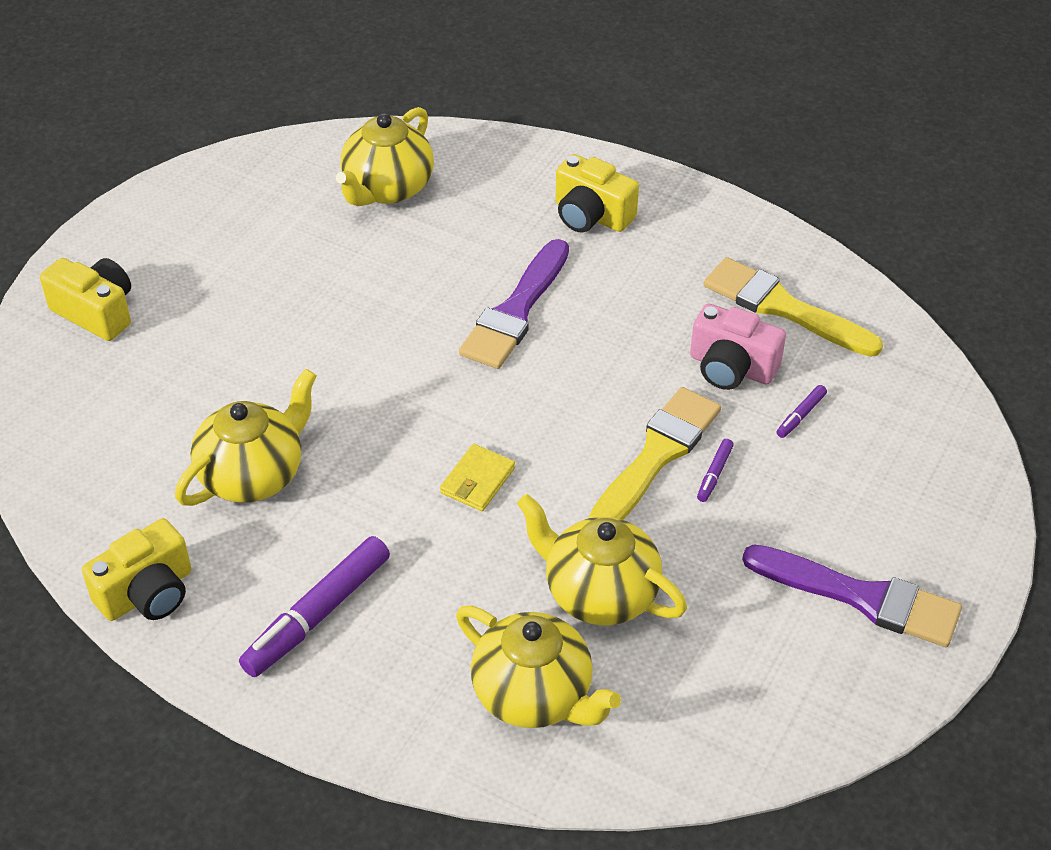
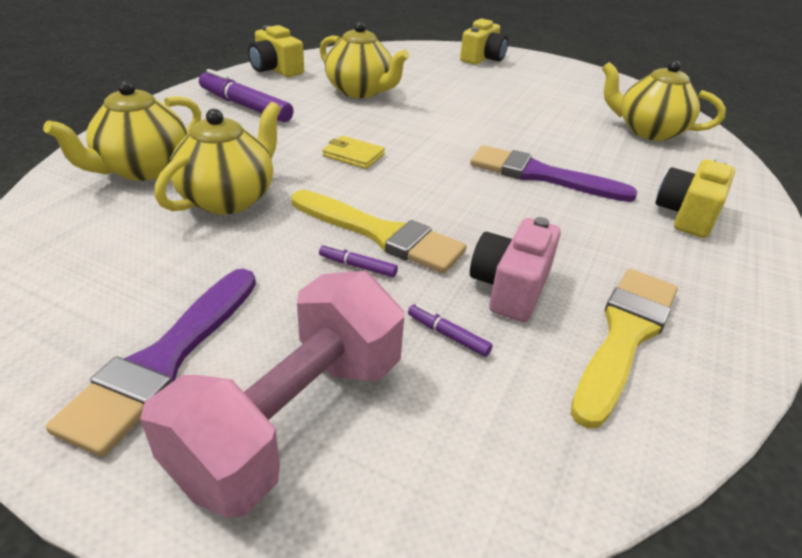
camera: 85 degrees right, 10 degrees down
(905, 509) = (293, 419): none -> pink dumbbell

